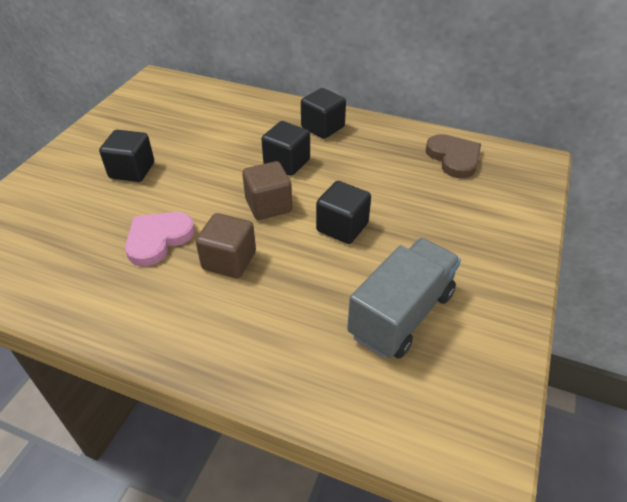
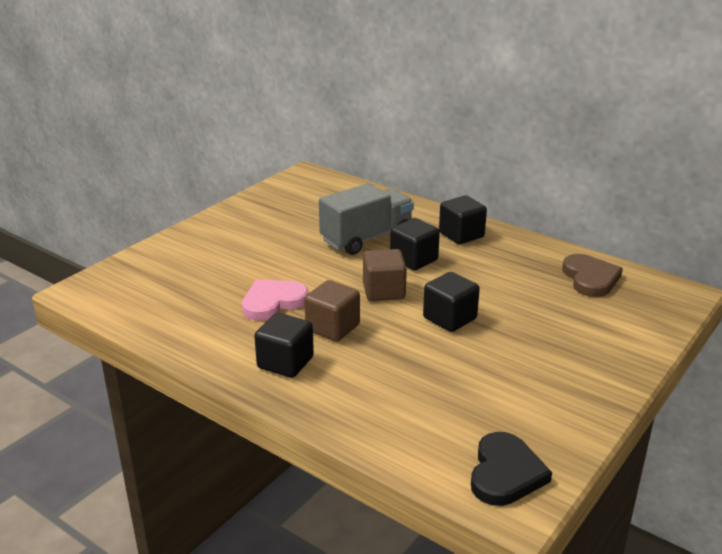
camera: 15 degrees right, 15 degrees down
(132, 170) = (263, 246): black cube -> black cube (285, 363)
(401, 314) = (481, 392): grey truck -> grey truck (366, 238)
(460, 417) = (505, 473): none -> black heart

